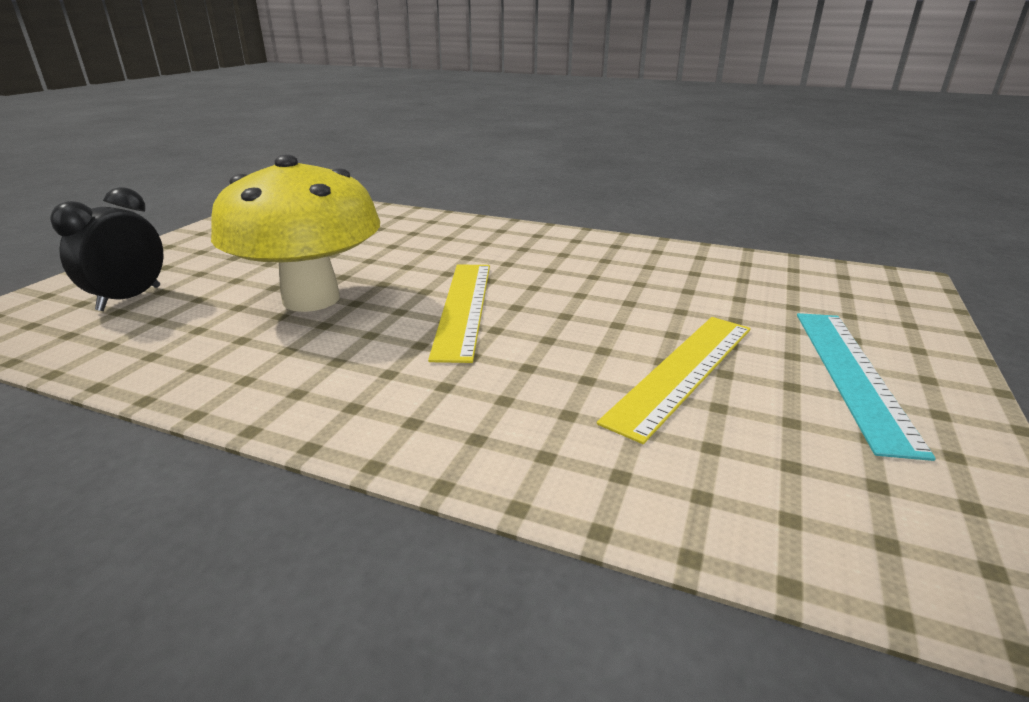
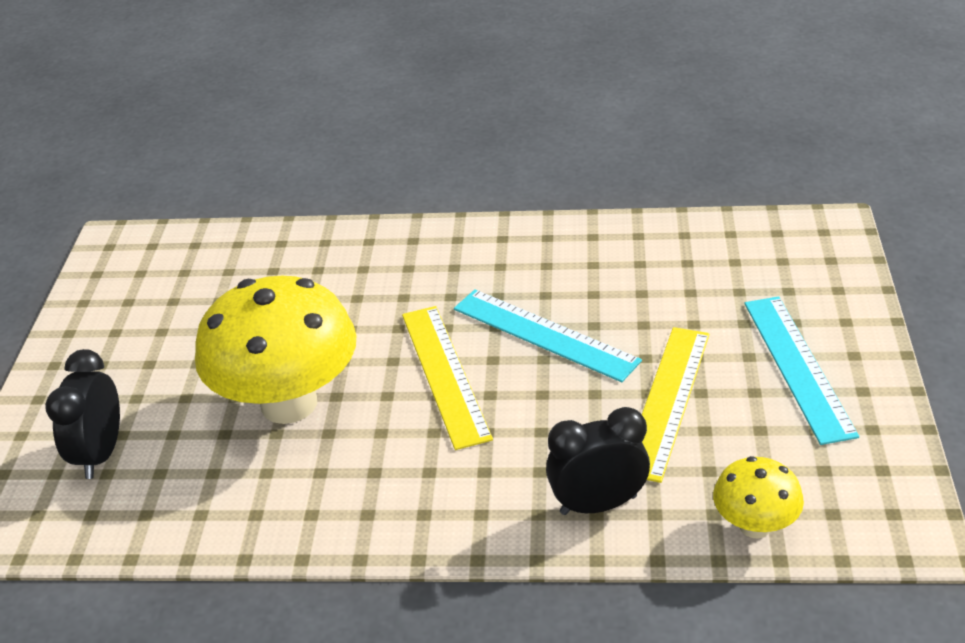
camera: 15 degrees left, 10 degrees up
(553, 447) = (598, 504): none -> black clock
(576, 300) = (544, 334): none -> turquoise ruler
(759, 527) = (755, 526): none -> yellow mushroom

